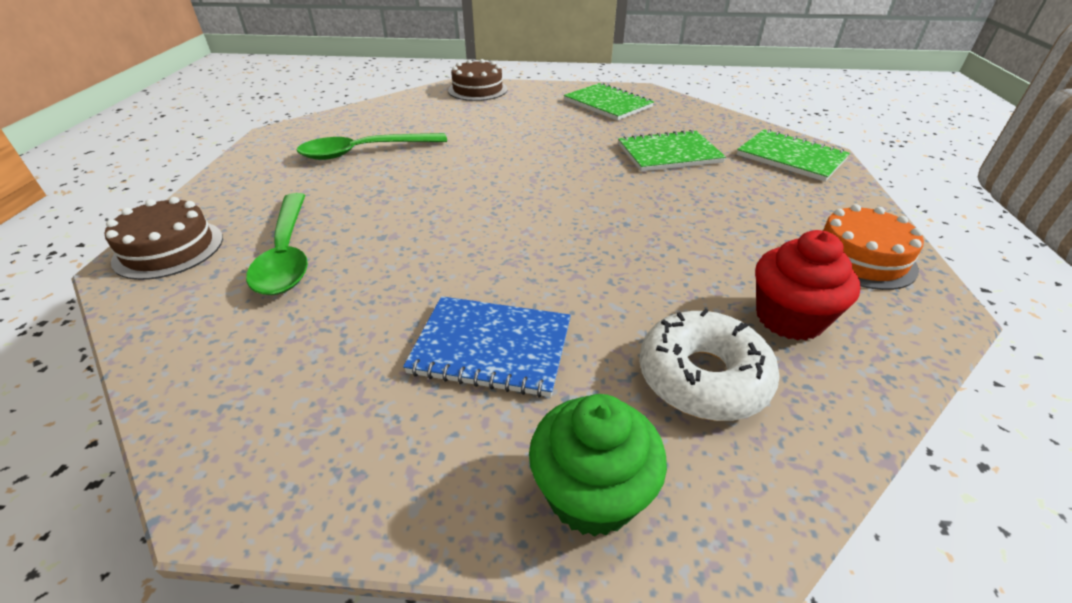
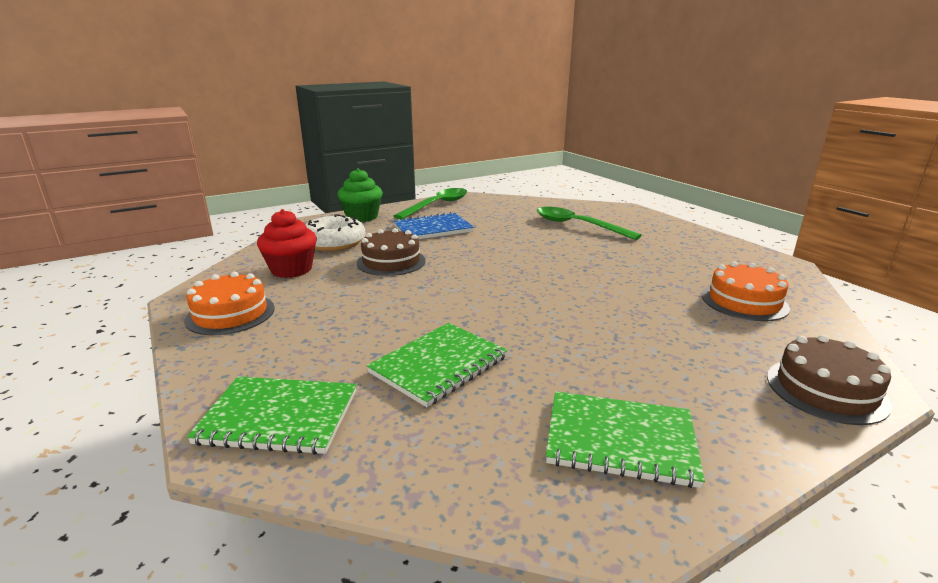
camera: 145 degrees right, 15 degrees down
(169, 249) = (629, 214): brown cake -> brown cake (391, 262)
(364, 152) = (689, 273): green spoon -> green spoon (437, 205)
(393, 124) = (744, 301): none -> orange cake

